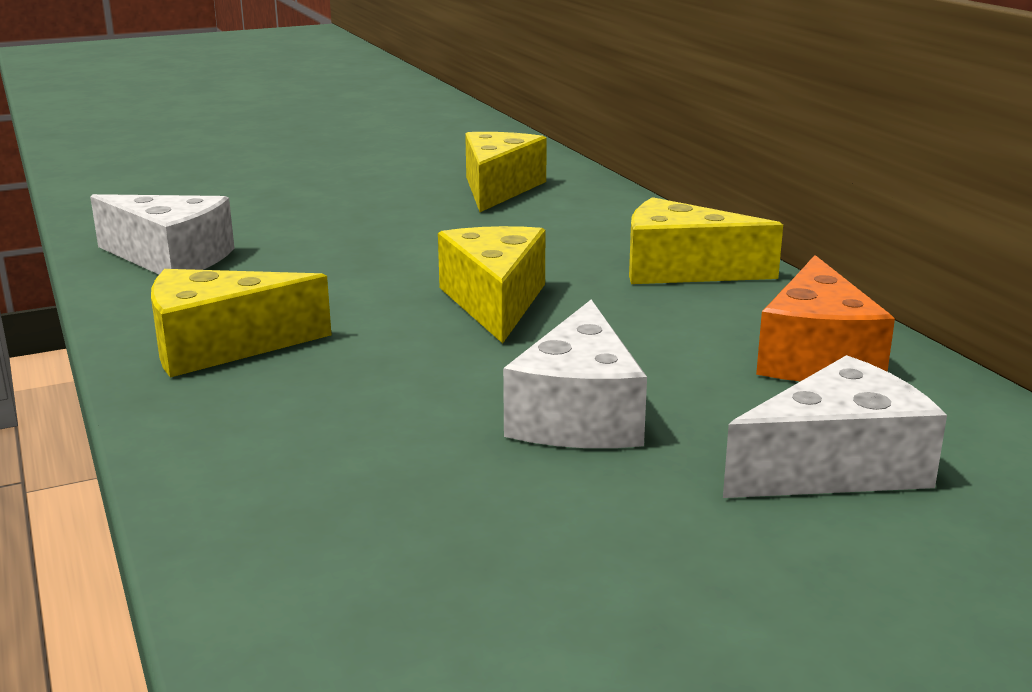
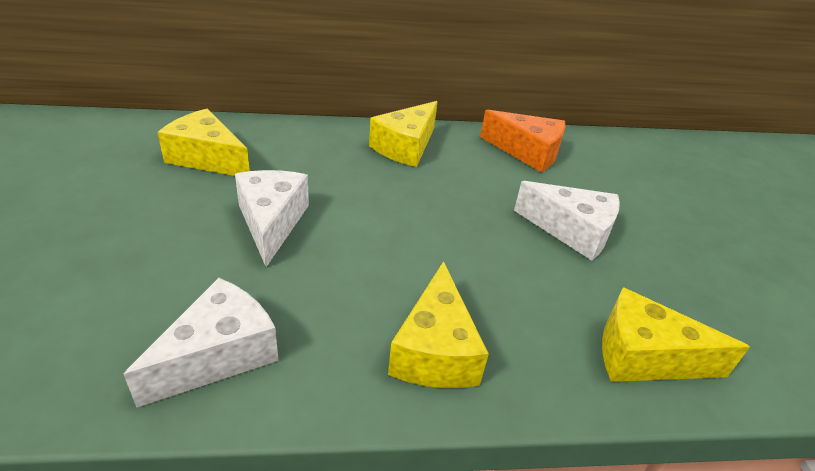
camera: 75 degrees left, 15 degrees up
(495, 302) = (417, 216): yellow cheese -> yellow cheese (645, 356)
(836, 467) = (629, 185): white cheese -> white cheese (271, 222)

